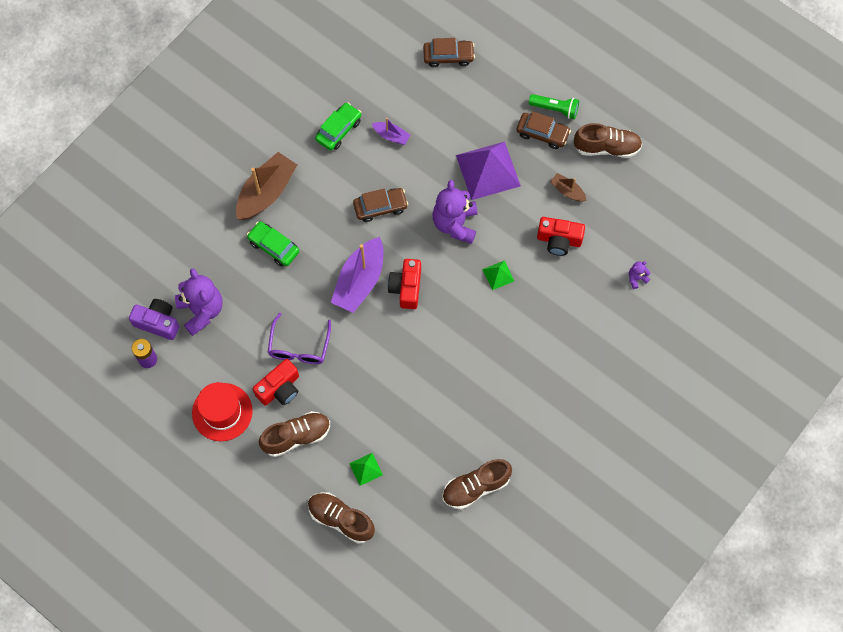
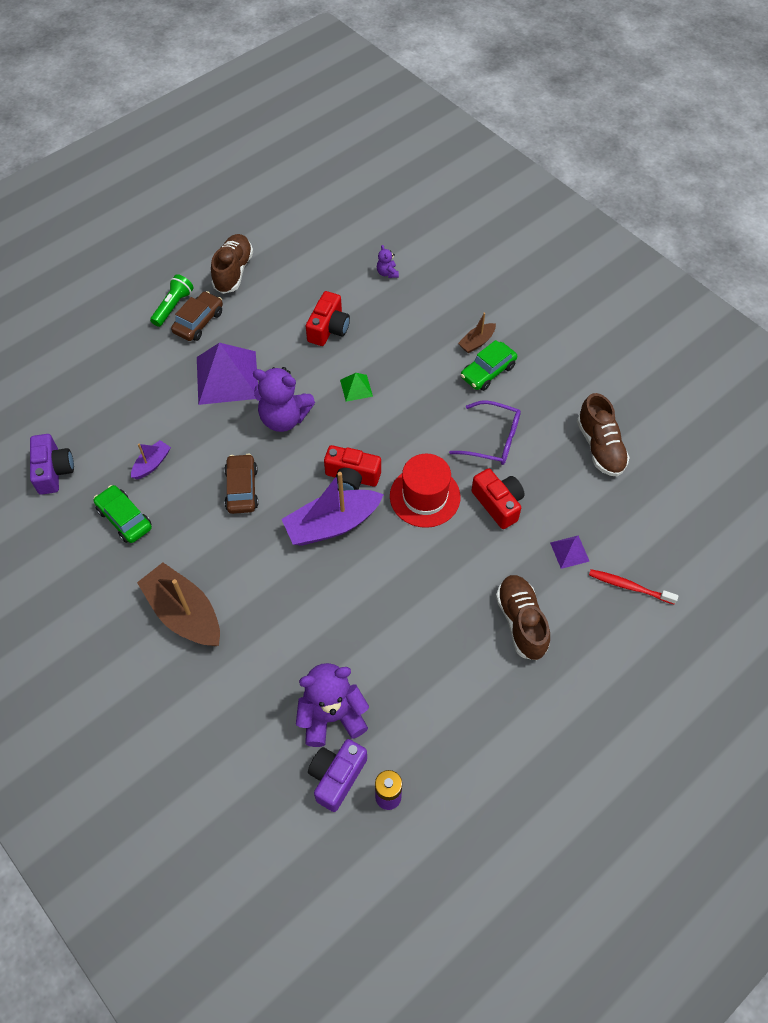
camera: 80 degrees left, 10 degrees down
(222, 412) = (477, 707): red hat -> red hat (425, 496)
(274, 247) = (262, 614): green car -> green car (488, 372)
(280, 388) = (456, 633): red camera -> red camera (498, 504)
(299, 347) = (404, 603): purple glasses -> purple glasses (493, 440)
(341, 519) = (629, 587): brown shoe -> red toothbrush
(359, 281) = (332, 524): purple boat -> purple boat turned 120 degrees clockwise
(366, 469) = (569, 552): green pyramid -> purple pyramid
(372, 68) = (54, 471): none -> purple camera
(448, 56) = (69, 392): brown car -> none
(567, 191) = (273, 312): brown boat -> brown boat (476, 342)

